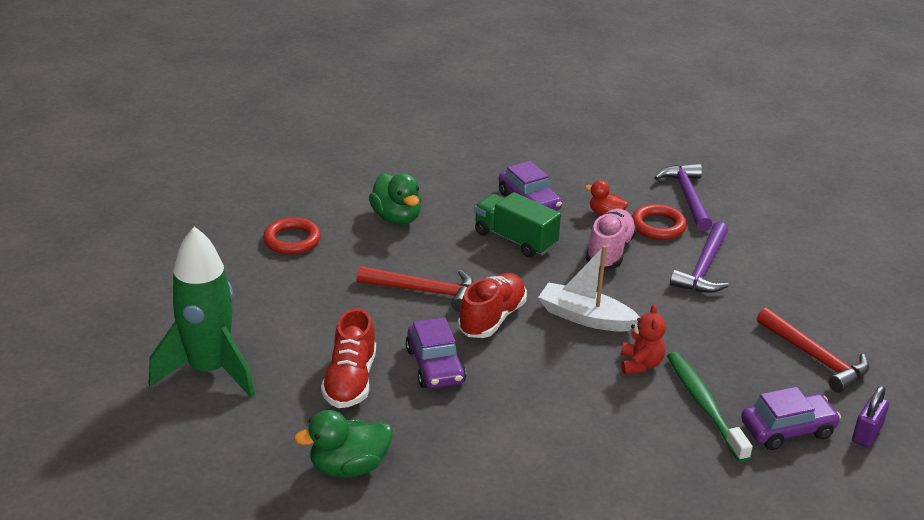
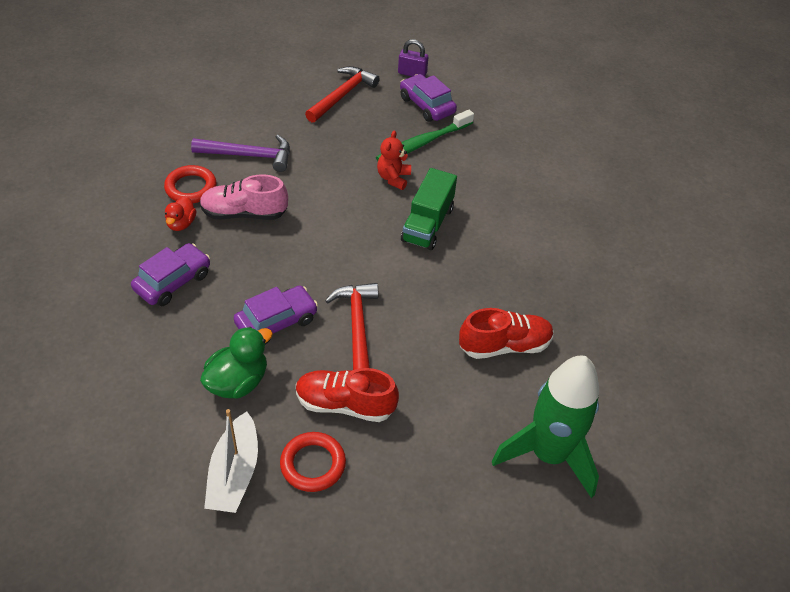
camera: 110 degrees left, 15 degrees up
(348, 467) = (598, 318): green duck -> none
(435, 366) = (456, 295): purple car -> purple car (276, 322)
(492, 318) = (376, 272): red shoe -> red shoe (345, 404)
(515, 239) = (247, 280): green truck -> green truck (427, 224)
(585, 317) = (348, 215): white boat -> white boat (234, 473)
(640, 364) = (393, 178): red teddy bear -> red teddy bear turned 60 degrees counterclockwise
(687, 197) = (134, 174): purple hammer -> none

